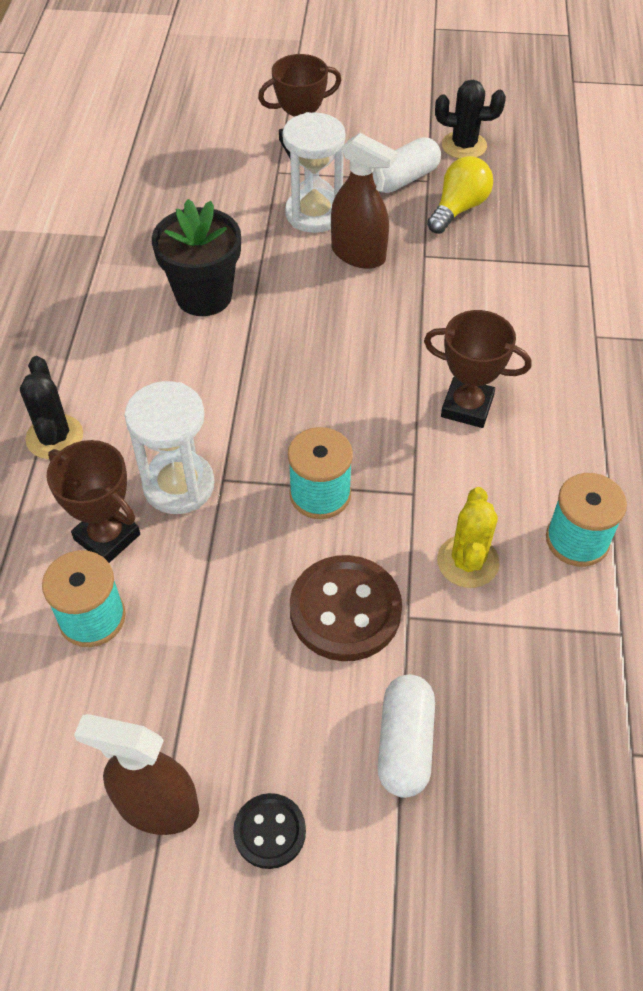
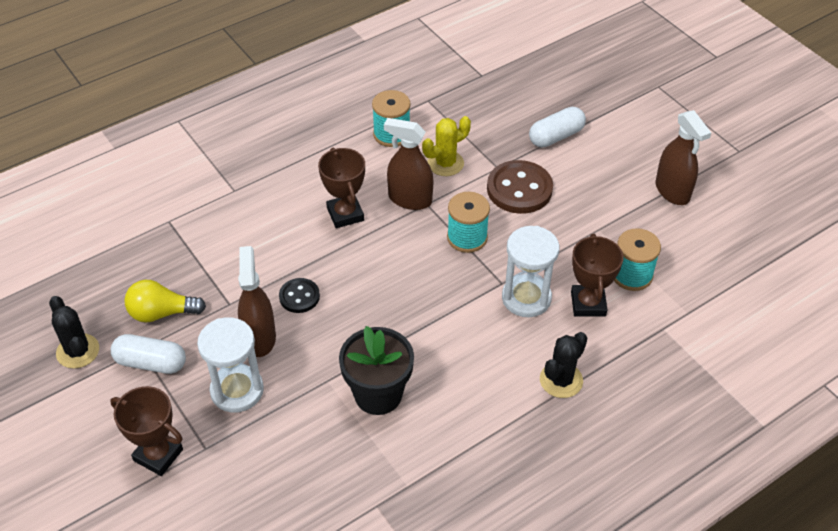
camera: 130 degrees left, 5 degrees down
(269, 831) = (637, 153): black button -> black button (299, 296)
(436, 481) = (410, 199): none -> brown spray bottle

